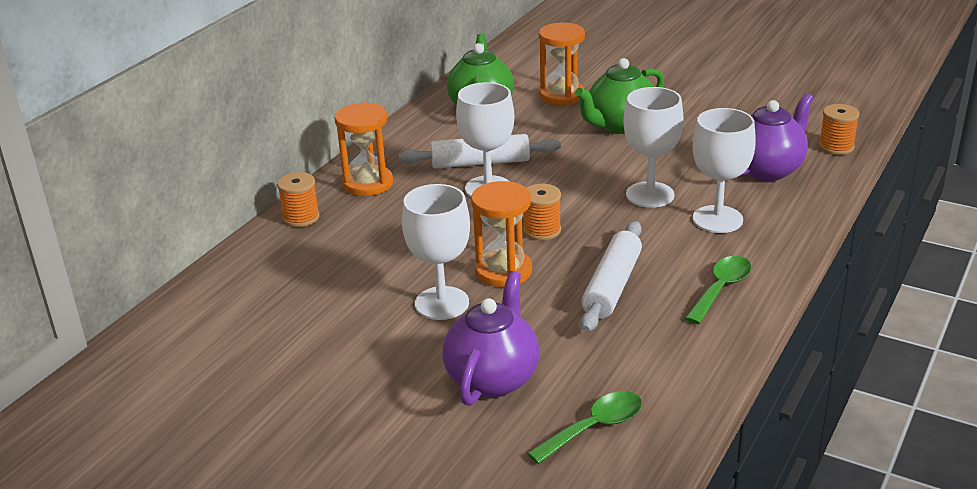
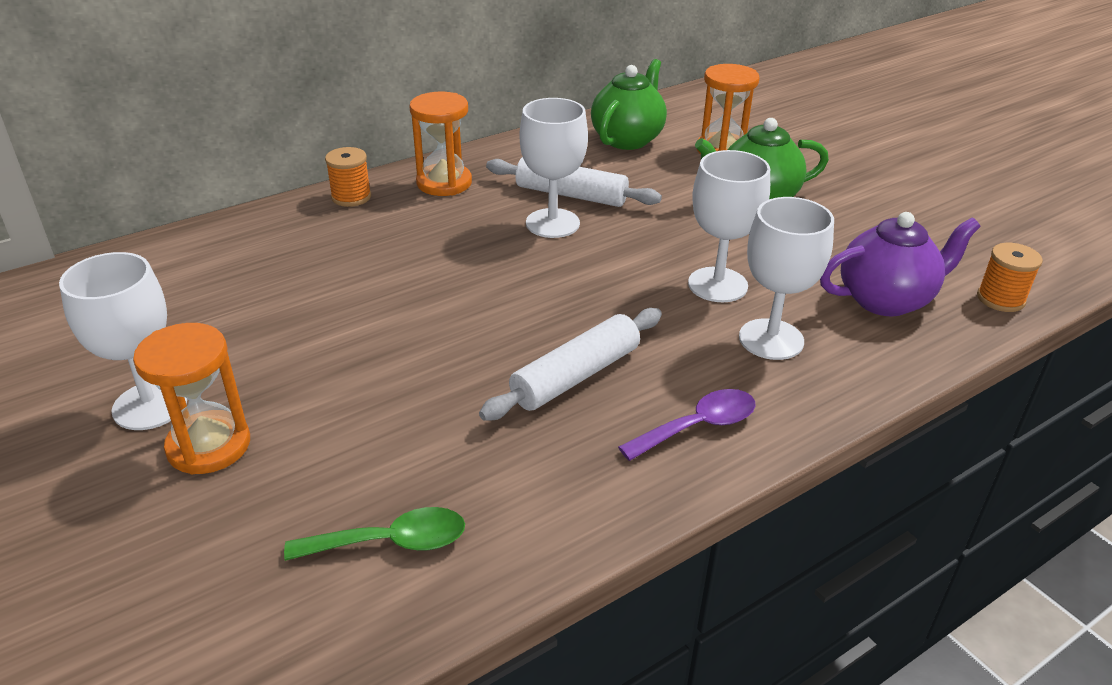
camera: 25 degrees right, 5 degrees up
(441, 303) = (385, 329): white goblet -> white goblet (150, 405)
(493, 378) = (348, 434): purple teapot -> none
(503, 271) = (479, 317): orange hourglass -> orange hourglass (209, 446)
(542, 230) = (562, 286): orange spool -> none
(721, 289) = (698, 426): green spoon -> purple spoon

